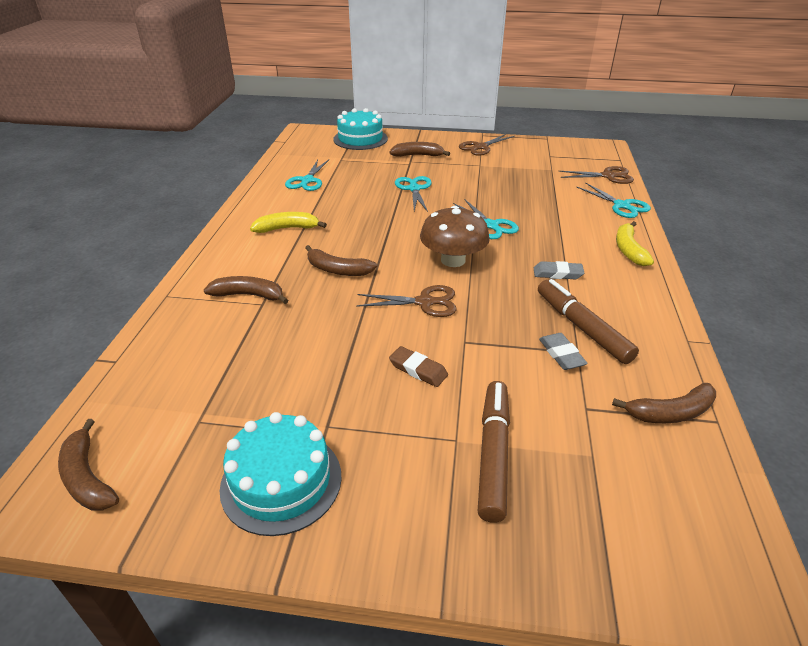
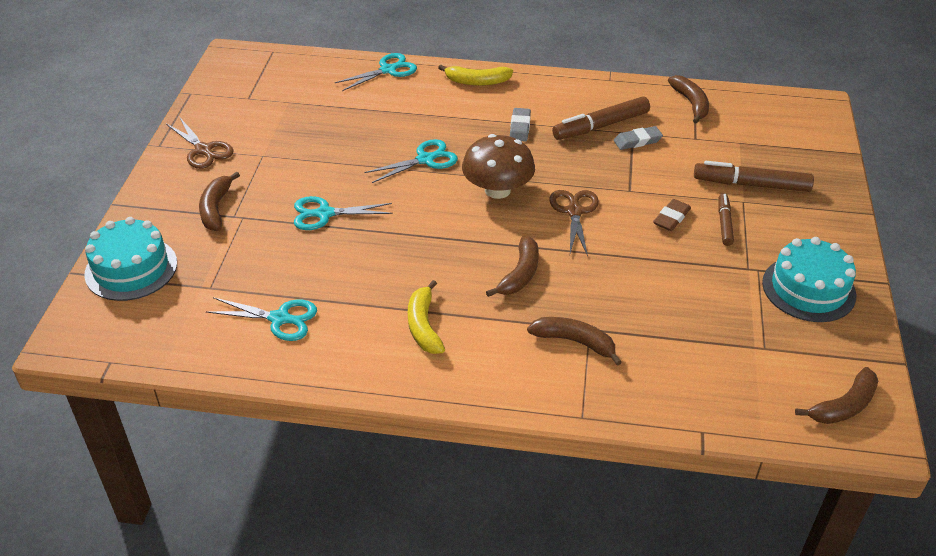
camera: 90 degrees left, 5 degrees up
(249, 295) = (575, 342): brown banana -> brown banana turned 105 degrees clockwise
(410, 415) = (724, 223): none -> brown marker
(608, 176) = (316, 66): brown scissors -> none

